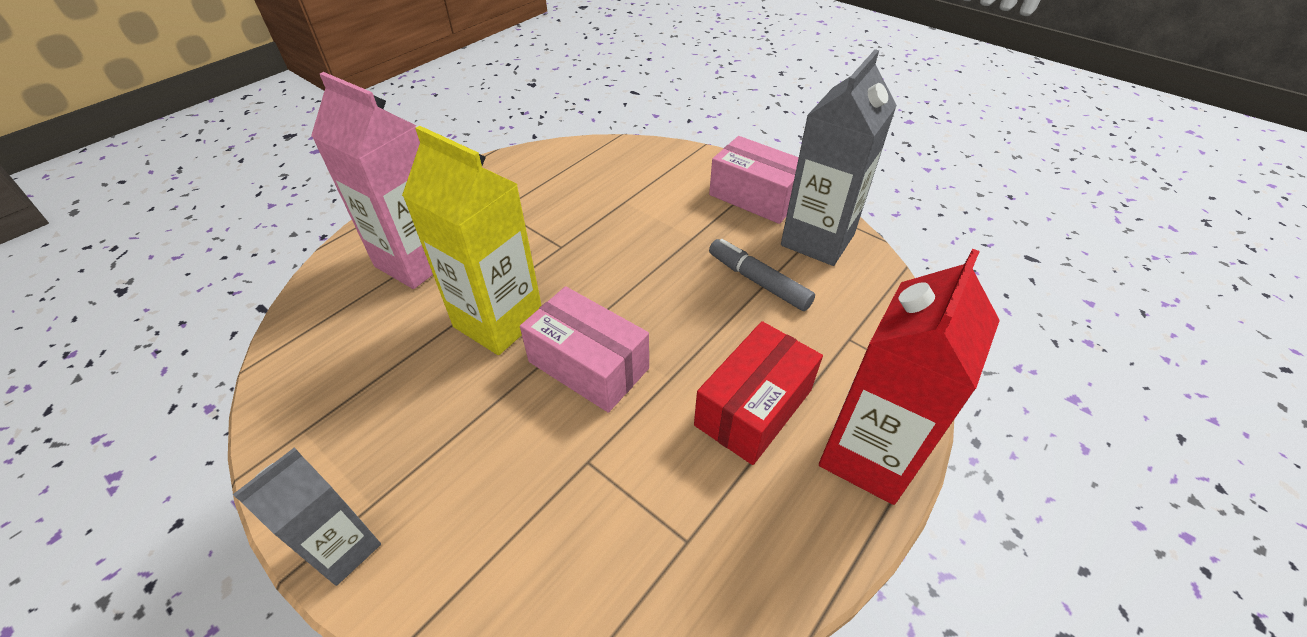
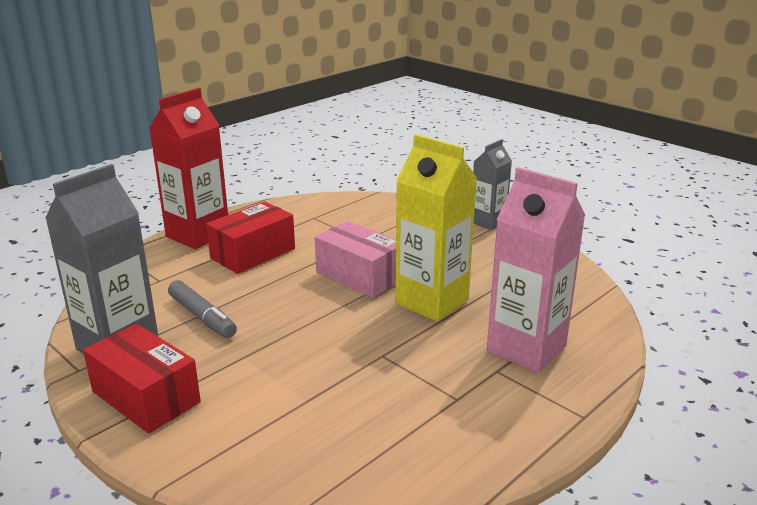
camera: 175 degrees left, 20 degrees down
(755, 196) = (145, 397): pink box -> red box

